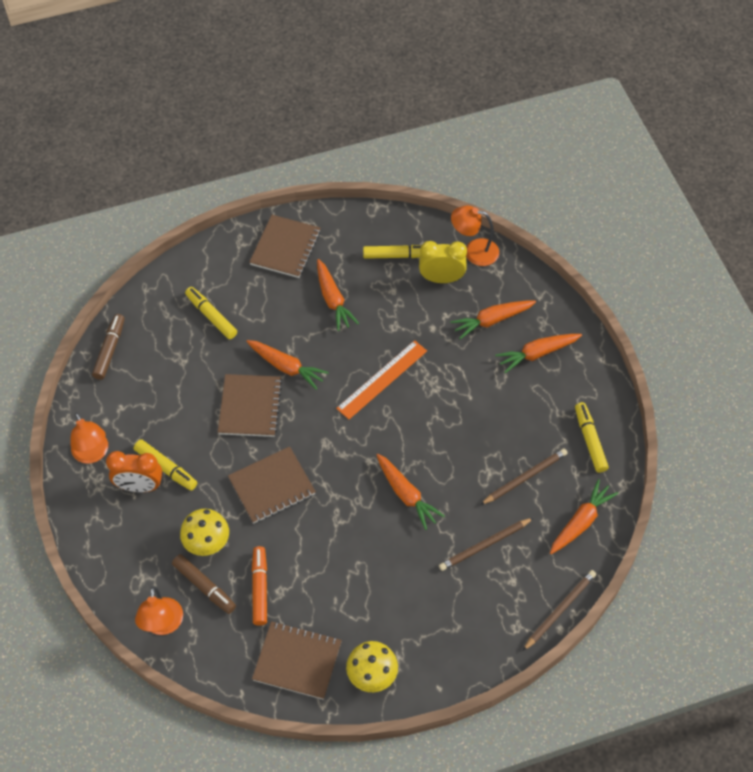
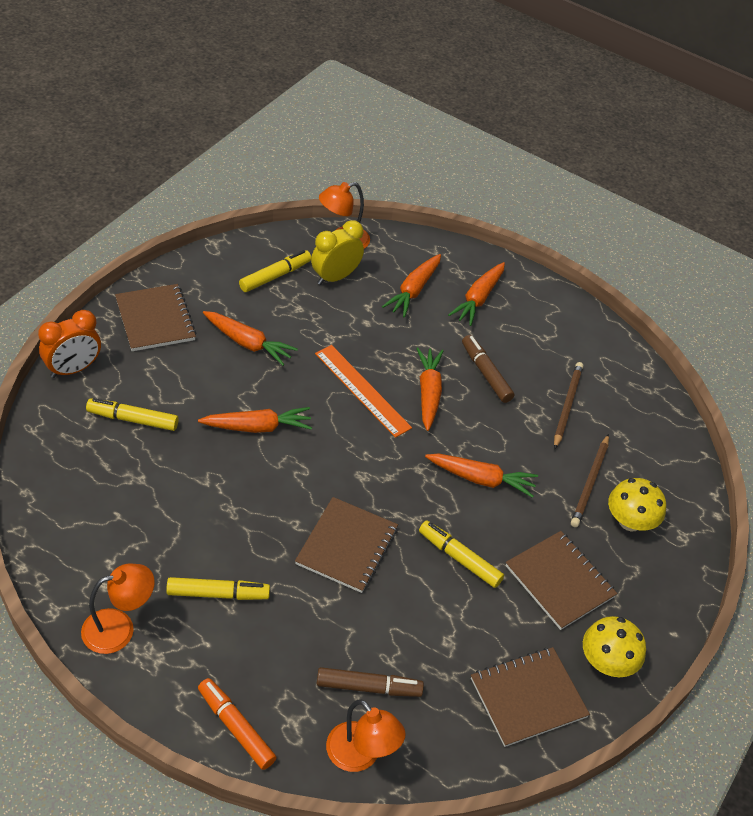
camera: 45 degrees left, 10 degrees down
(93, 454) = (119, 628): orange lamp -> orange lamp turned 45 degrees counterclockwise
(109, 350) = (43, 511): brown marker -> brown marker (486, 374)
(140, 486) = (205, 629): orange clock -> orange clock (73, 369)
(207, 542) = (330, 641): yellow mushroom -> yellow mushroom (630, 521)
(250, 407) = (254, 484): brown notebook -> brown notebook (559, 581)
(260, 589) = (426, 652): orange marker -> orange marker (236, 728)
(382, 379) = (362, 390): orange ruler -> orange ruler turned 45 degrees counterclockwise
(559, 610) = (701, 499): brown pencil -> none
(580, 522) = (646, 417): orange carrot -> orange carrot (428, 393)
(590, 441) = (589, 347): yellow marker -> yellow marker (460, 559)

